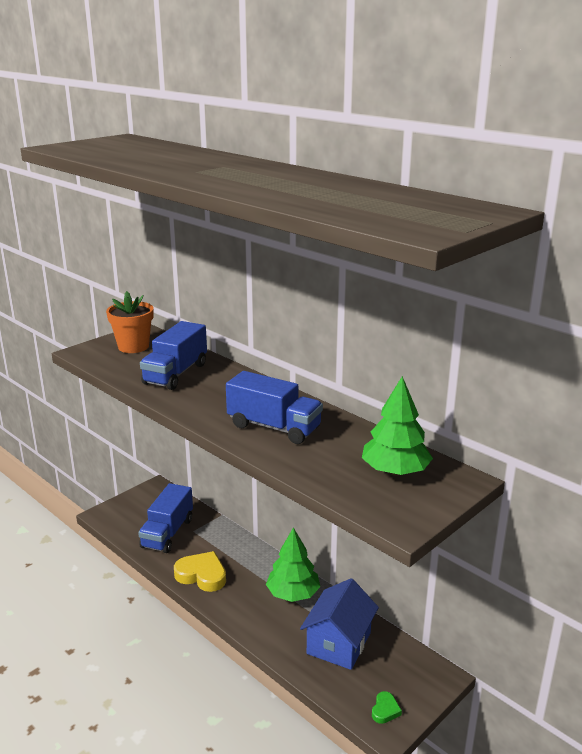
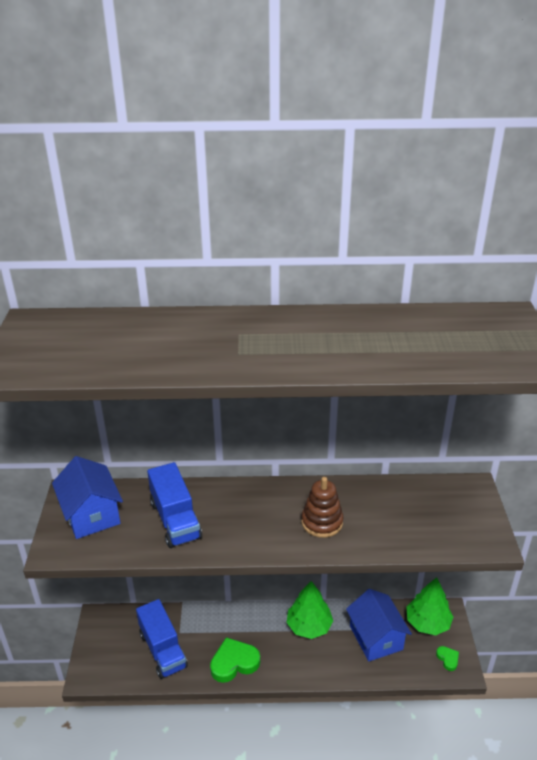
camera: 45 degrees left, 10 degrees up
(133, 347) = (91, 514): orange flower pot -> blue house
(202, 575) = (234, 663): yellow heart -> green heart
(274, 427) = (322, 522): blue truck -> brown stacking toy
(395, 471) = (436, 506): green tree -> green tree (427, 622)

